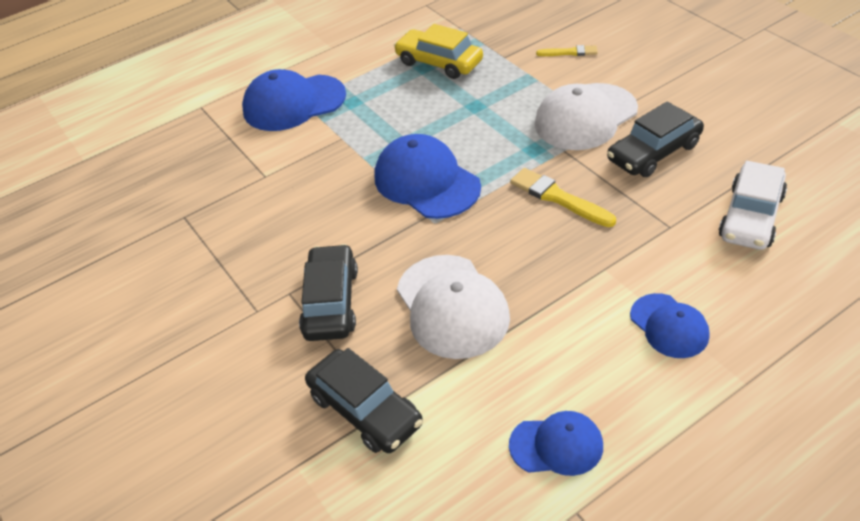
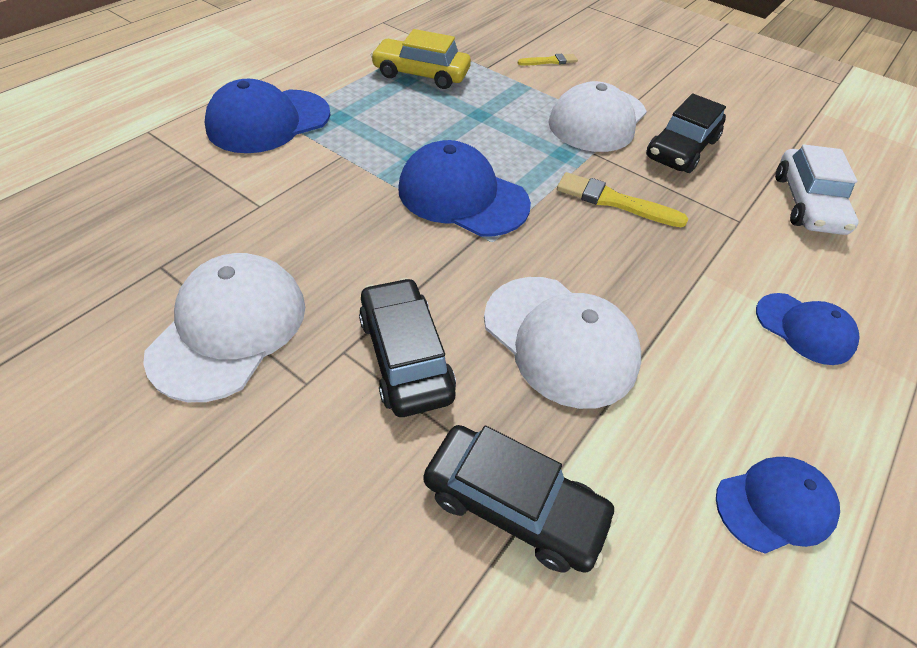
camera: 25 degrees left, 5 degrees up
(217, 267) = (229, 328): none -> white cap

